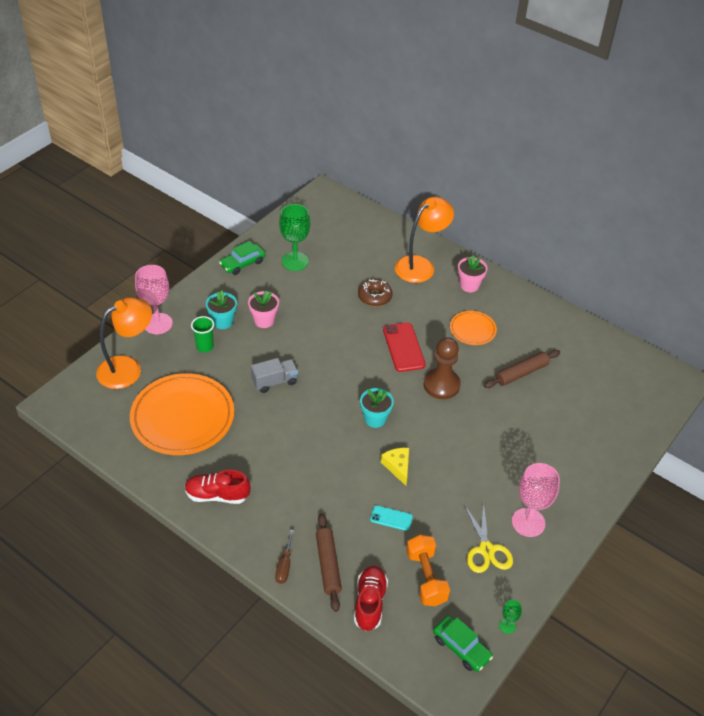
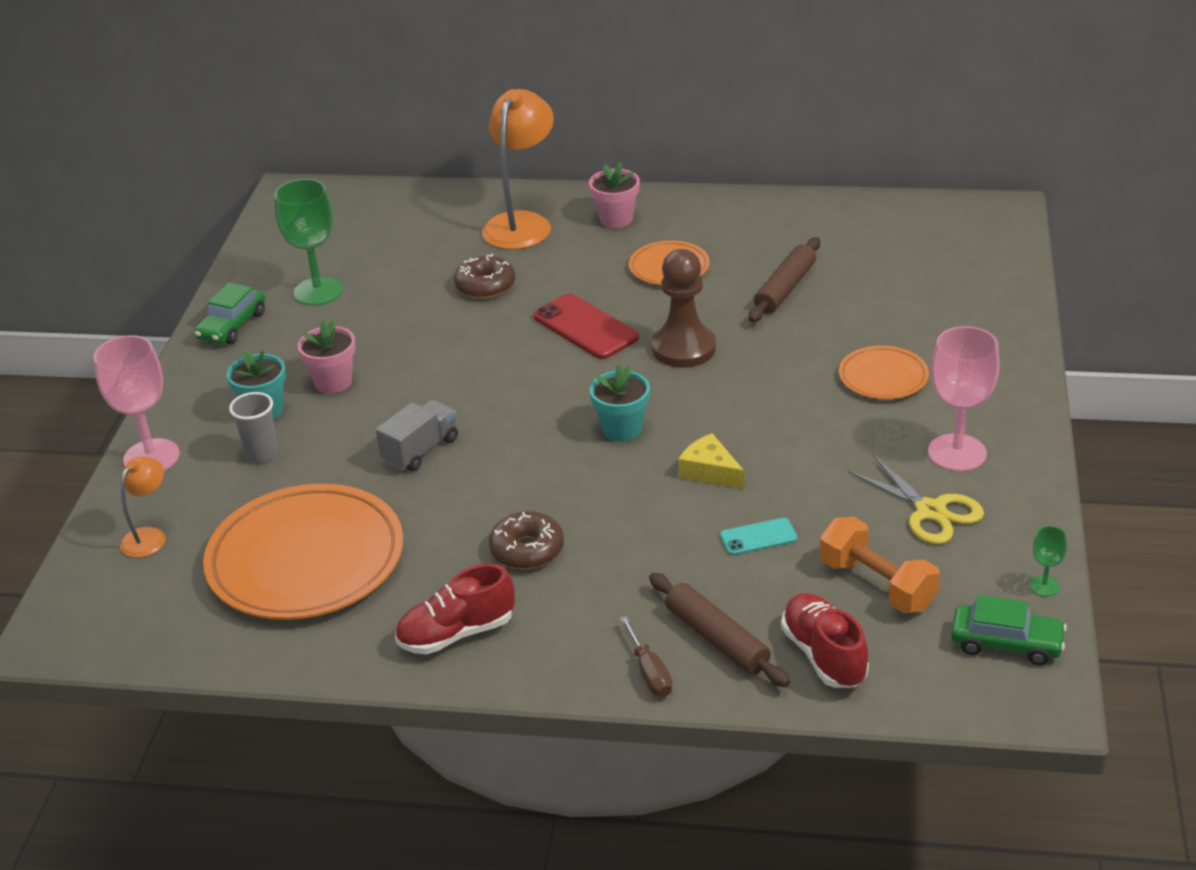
camera: 25 degrees left, 10 degrees down
(128, 368) = (149, 536): orange lamp -> orange lamp, size x0.52
(205, 347) = (261, 454): green cup -> grey cup
(281, 466) = (527, 550): none -> brown donut
(528, 455) = (883, 377): none -> orange plate

